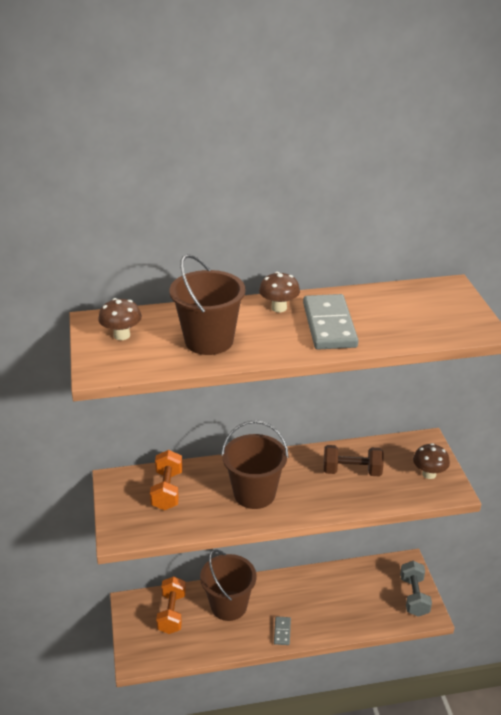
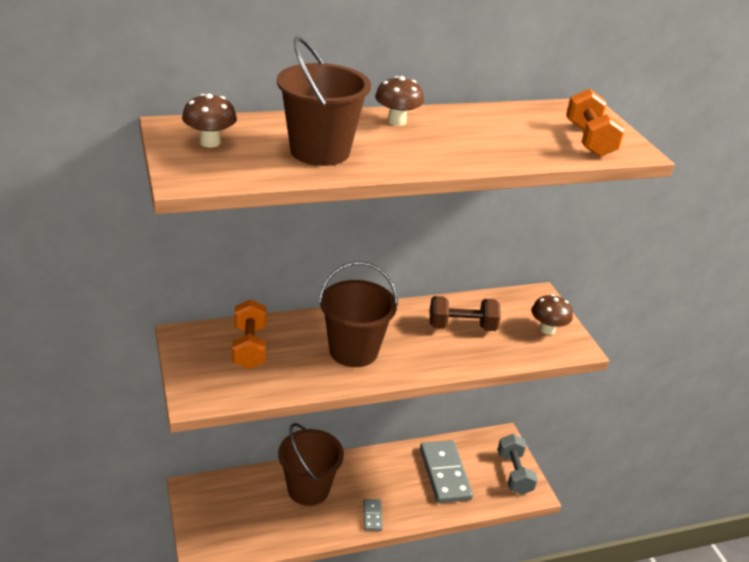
camera: 10 degrees left, 0 degrees up
(172, 613) = (242, 499): orange dumbbell -> orange dumbbell (589, 140)
(329, 325) = (459, 140): grey domino -> grey domino (444, 474)

